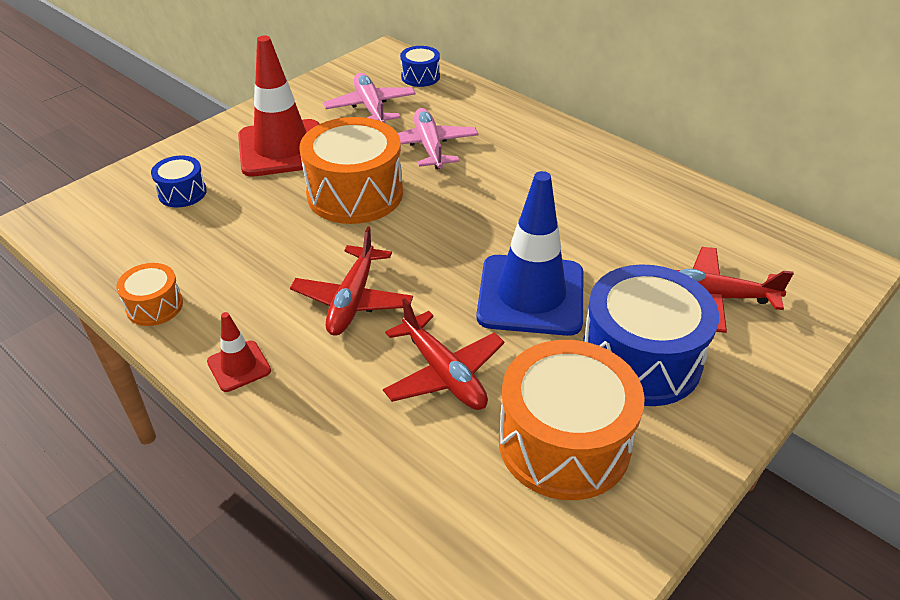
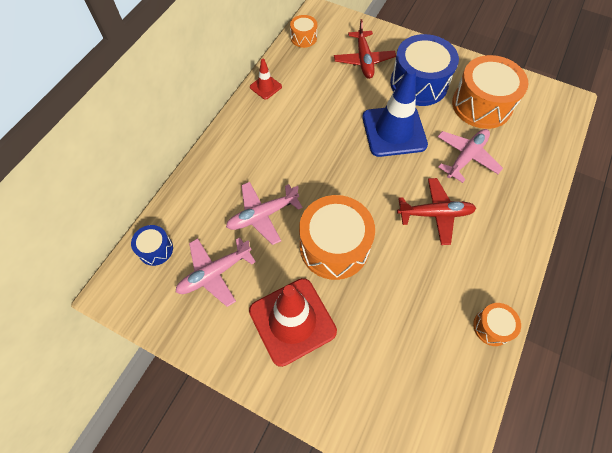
camera: 105 degrees left, 20 degrees up
(182, 193) = (374, 374): blue drum -> none
(239, 366) = (510, 254): red traffic cone -> red traffic cone (265, 87)
(444, 373) = (466, 157): red plane -> pink plane
(774, 234) = (303, 38): none -> orange drum

